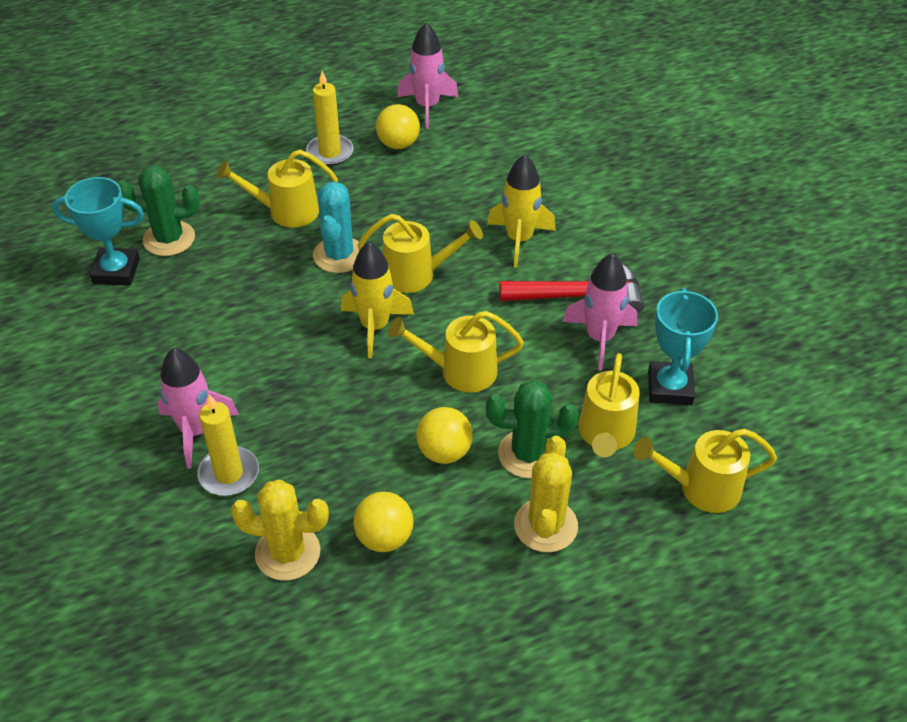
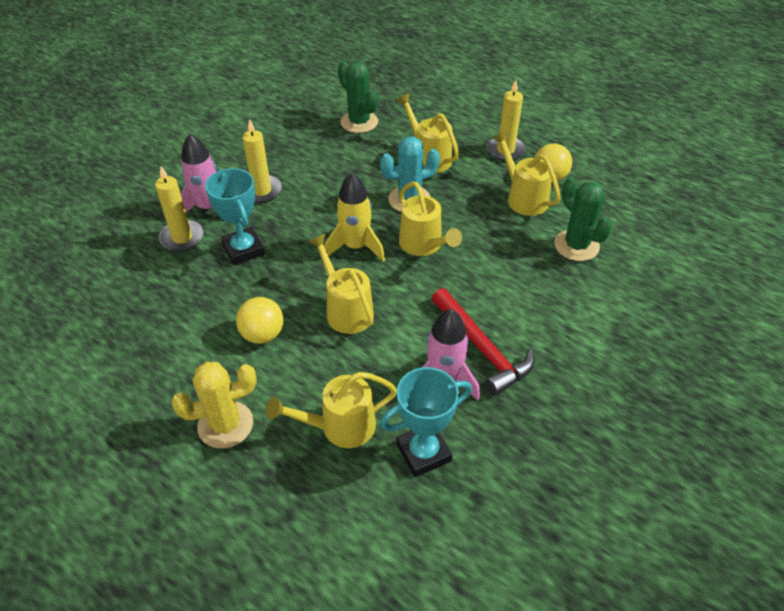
camera: 60 degrees right, 0 degrees up
(116, 271) = (314, 116): turquoise trophy -> turquoise trophy (243, 249)
(211, 370) = (262, 191): none -> yellow candle
(287, 553) = (132, 293): yellow cactus -> none
(384, 537) = (168, 336): yellow ball -> none
(427, 107) = (606, 174): pink rocket -> none
(519, 240) = (511, 285): yellow rocket -> none
(528, 454) = (290, 385): green cactus -> green cactus (576, 245)
(700, 488) = (323, 520): yellow watering can -> yellow watering can (523, 197)

